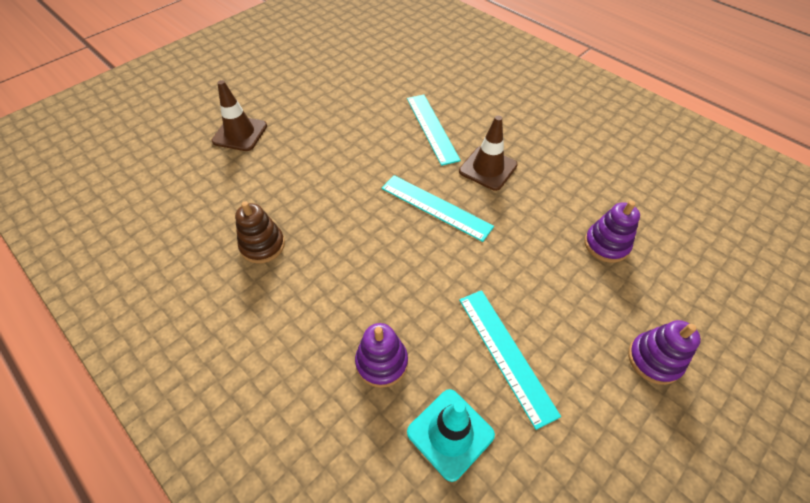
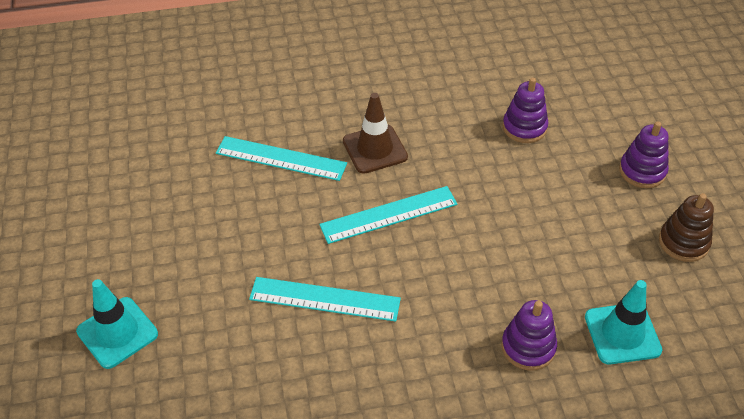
camera: 55 degrees left, 5 degrees down
(240, 133) = (117, 332): brown traffic cone -> turquoise traffic cone
(262, 245) = (318, 383): brown stacking toy -> brown stacking toy (683, 242)
(506, 354) = (578, 256): turquoise ruler -> turquoise ruler (324, 299)

